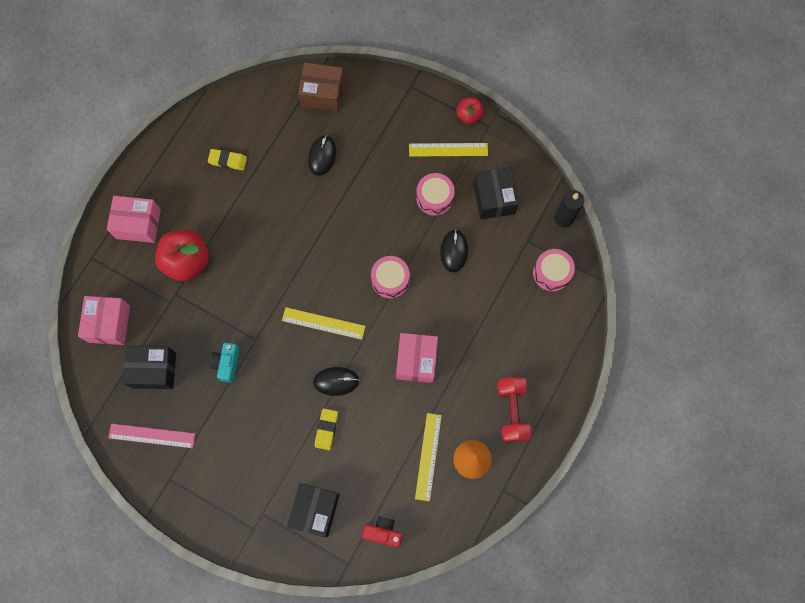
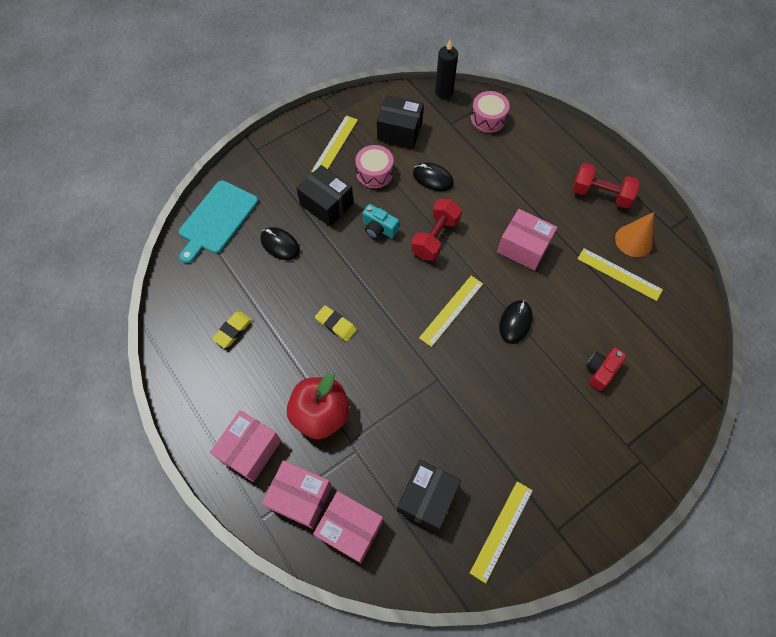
camera: 65 degrees left, 10 degrees down
(118, 277) = (300, 497): none -> pink box
(152, 436) = (501, 530): pink ruler -> yellow ruler
(227, 363) = (453, 418): turquoise camera -> turquoise camera (379, 228)
(315, 510) = (640, 393): black box -> black box (326, 204)
(322, 93) = (217, 219): brown box -> turquoise cutting board
(326, 429) = (561, 350): yellow eraser -> yellow eraser (336, 324)
(383, 532) = (680, 340): red camera -> red camera (600, 370)
(390, 280) = (435, 237): pink drum -> red dumbbell
(469, 115) = (312, 118): red apple -> none

